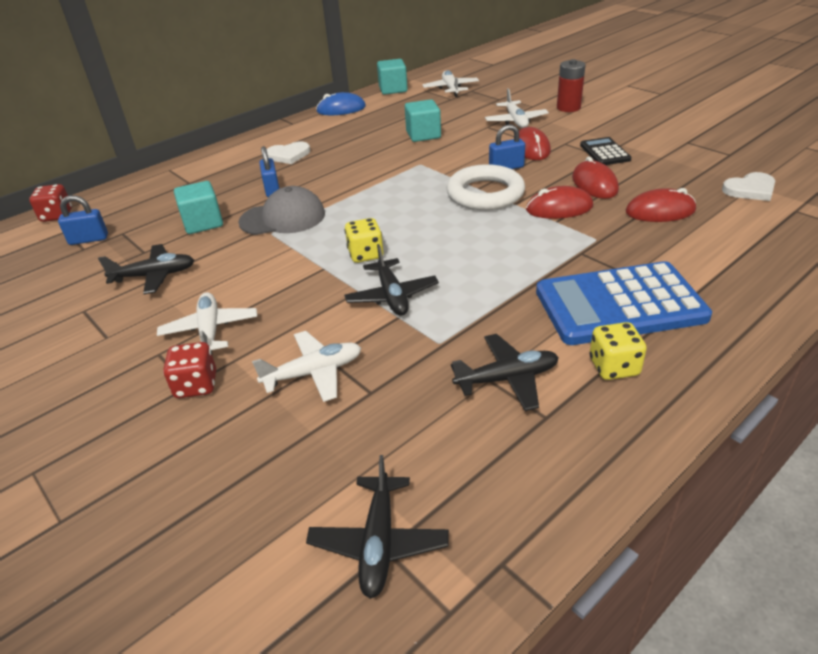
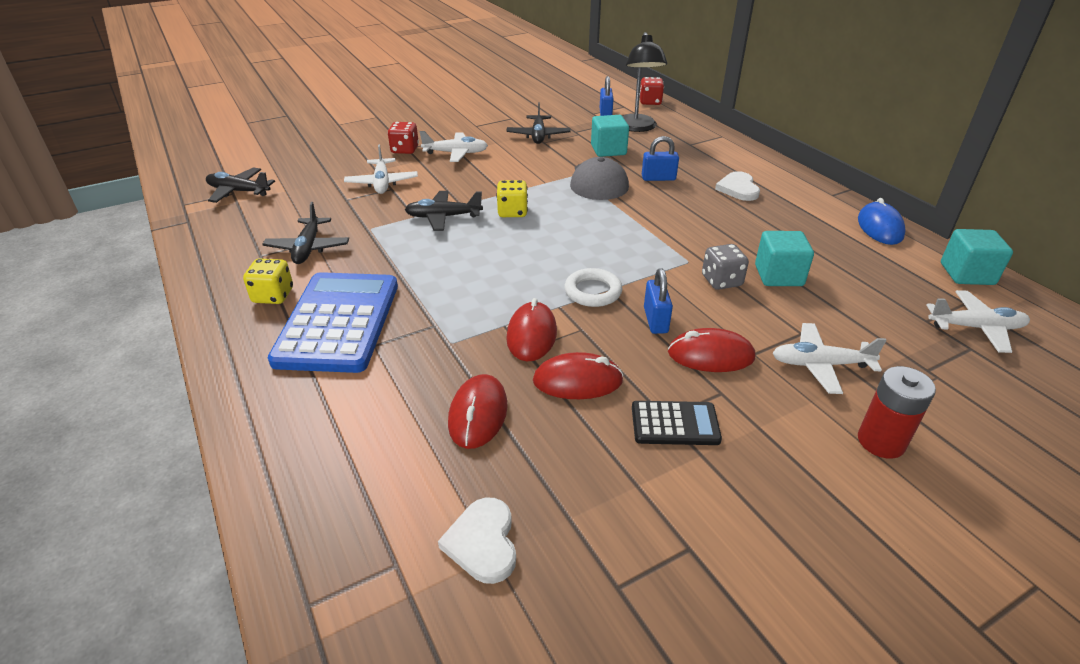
camera: 100 degrees right, 0 degrees up
(139, 214) = (637, 128): none -> black lamp
(441, 151) = (721, 281): none -> grey dice
(485, 194) = (593, 291): white ring -> white ring, size x0.62

